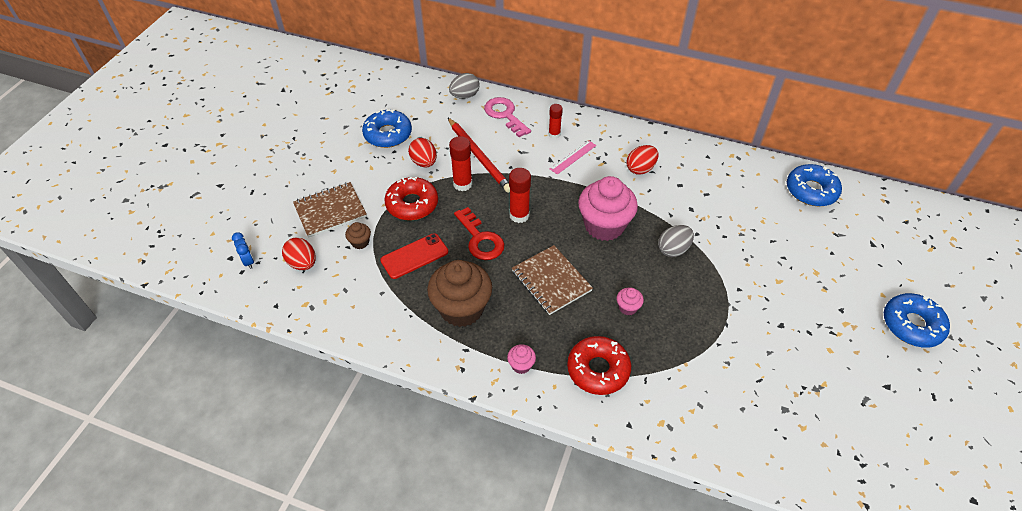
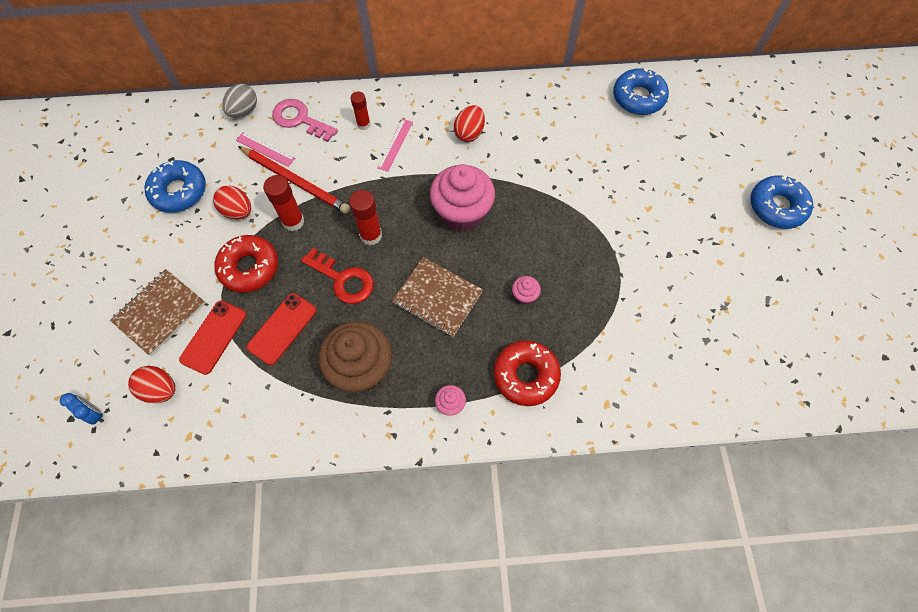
camera: 25 degrees left, 15 degrees up
(360, 242) = (214, 337): brown cupcake -> red phone
(467, 127) = (265, 149): none -> pink ruler
(673, 249) = (539, 213): grey egg -> none

